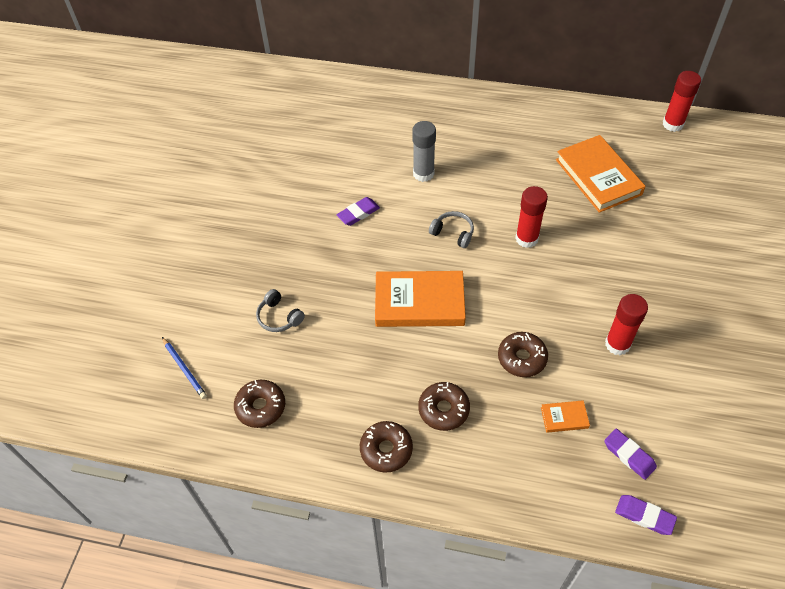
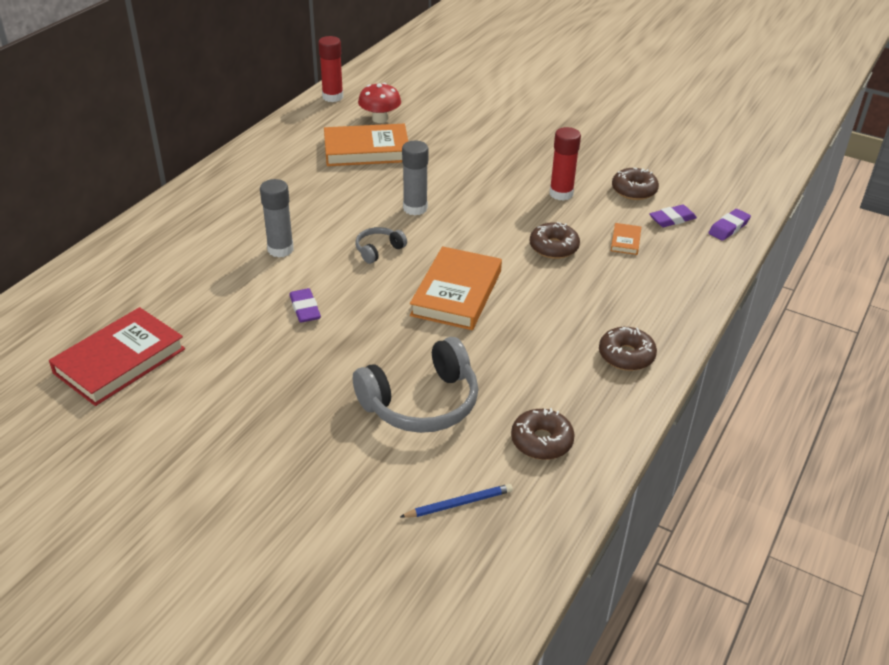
camera: 75 degrees left, 15 degrees down
(267, 140) = (120, 361): none -> red book
(279, 317) = (421, 403): grey headphones -> grey headphones, size x2.04
(443, 409) = (593, 308): brown donut -> brown donut (634, 190)
(526, 238) = (415, 208): red glue stick -> grey glue stick
(658, 169) = (380, 119): none -> red mushroom

